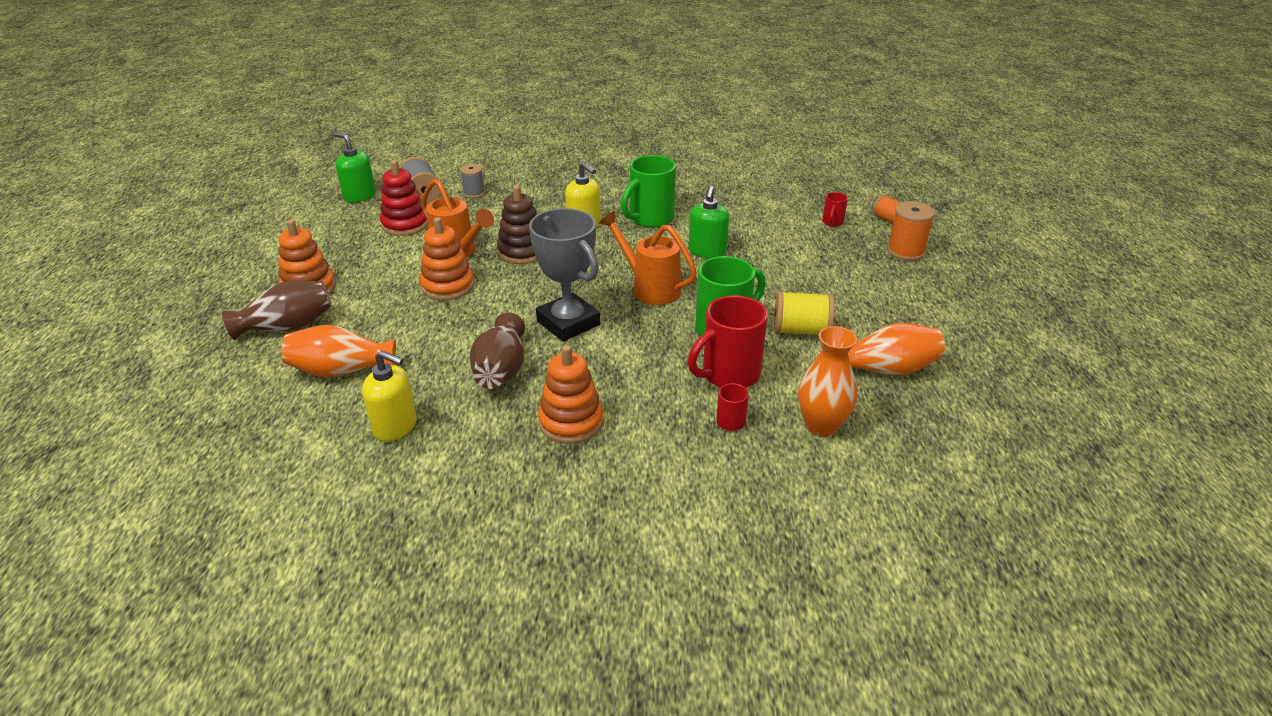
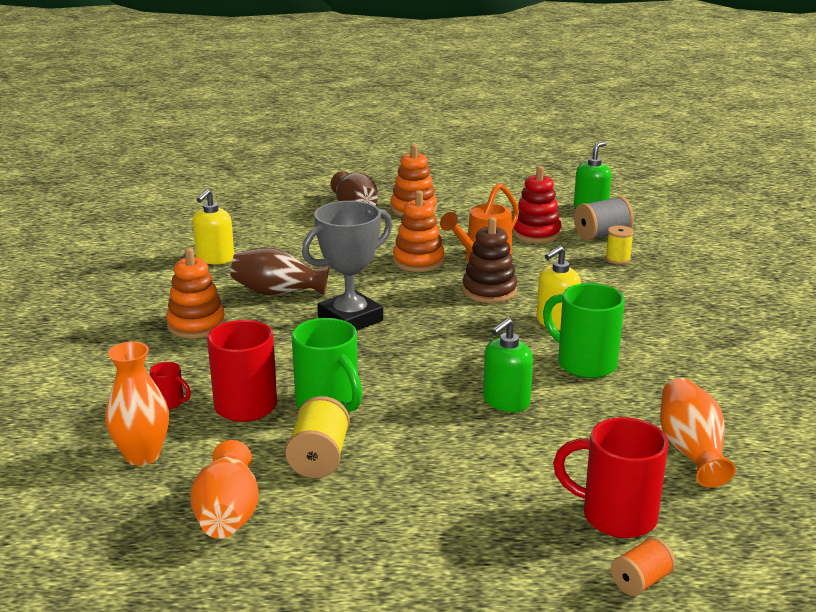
camera: 90 degrees right, 10 degrees down
(341, 371) = (291, 233): orange vase -> orange vase (691, 451)
(474, 193) = (618, 259): grey spool -> yellow spool
(650, 288) = (416, 362): orange watering can -> none
(707, 251) = (506, 401): green soap dispenser -> green soap dispenser turned 60 degrees counterclockwise
(832, 222) = (615, 516): red mug -> red mug, size x2.10
(905, 251) = (532, 583): orange spool -> none

